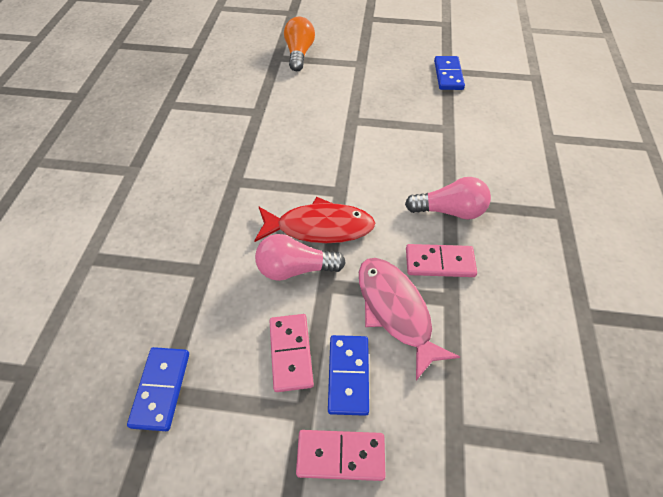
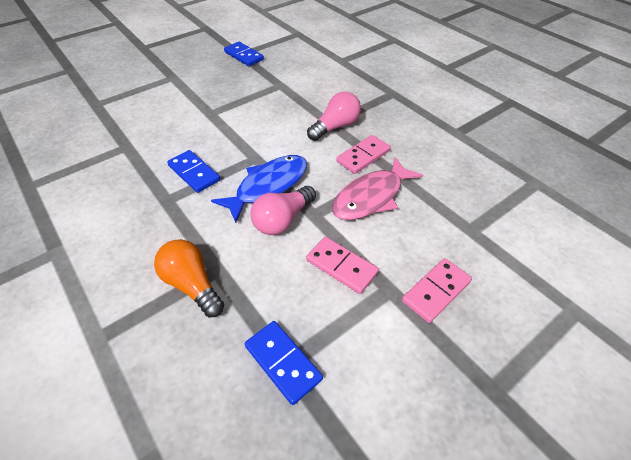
camera: 45 degrees left, 5 degrees down
(299, 54) = (113, 93): orange light bulb -> orange light bulb (192, 284)
(319, 227) = (268, 186): red fish -> blue fish
(348, 375) = (388, 249): blue domino -> blue domino (194, 173)
(395, 311) = (371, 197): pink fish -> pink fish turned 60 degrees counterclockwise

